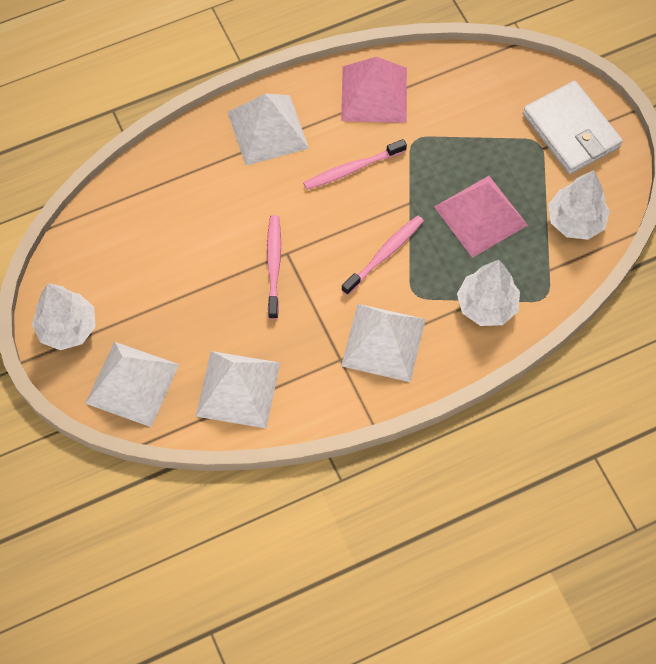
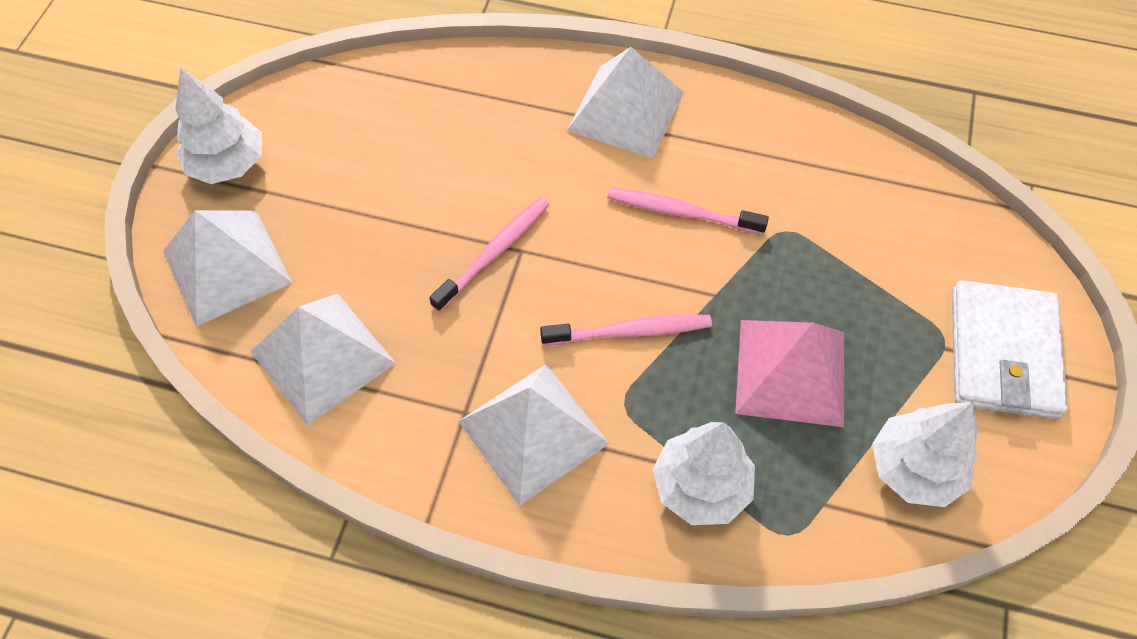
camera: 40 degrees right, 5 degrees down
(374, 94) = (781, 151): pink pyramid -> none

